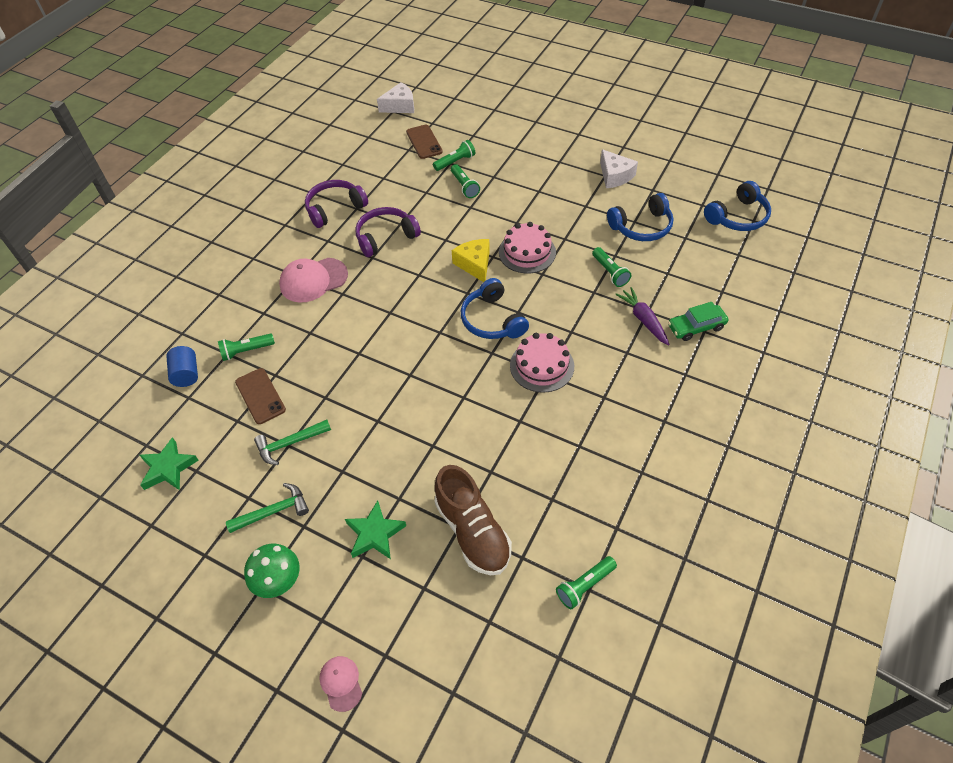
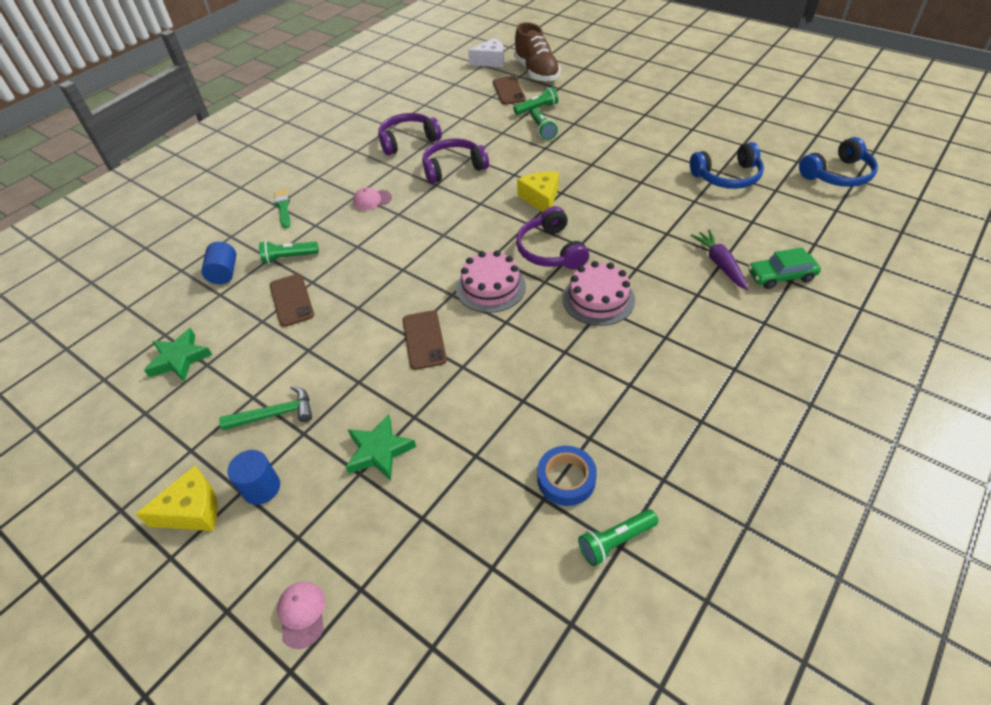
camera: 10 degrees right, 5 degrees down
(222, 609) = (192, 510): none -> yellow cheese
(226, 296) = (283, 207): none -> green brush
(279, 581) = (261, 488): green mushroom -> blue cylinder
(290, 444) = (310, 348): green hammer -> none
(313, 280) = (372, 200): pink cap -> pink cap, size x0.54
(393, 423) = (424, 340): none -> brown phone
(473, 531) = (490, 462): brown shoe -> brown shoe (536, 72)
(492, 320) = (550, 250): blue headphones -> purple headphones
(527, 252) = (598, 191): pink cake -> pink cake (490, 287)
(538, 538) = (566, 479): none -> blue tape
(610, 272) = (687, 216): green flashlight -> none
(615, 176) = (702, 130): white cheese -> none

